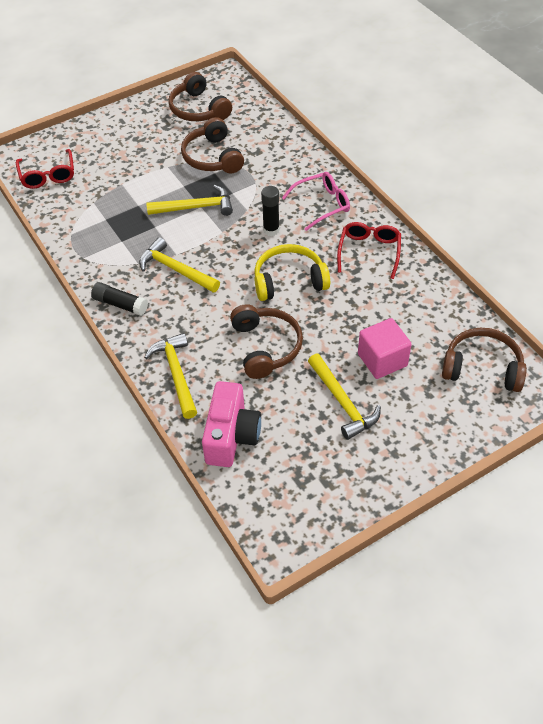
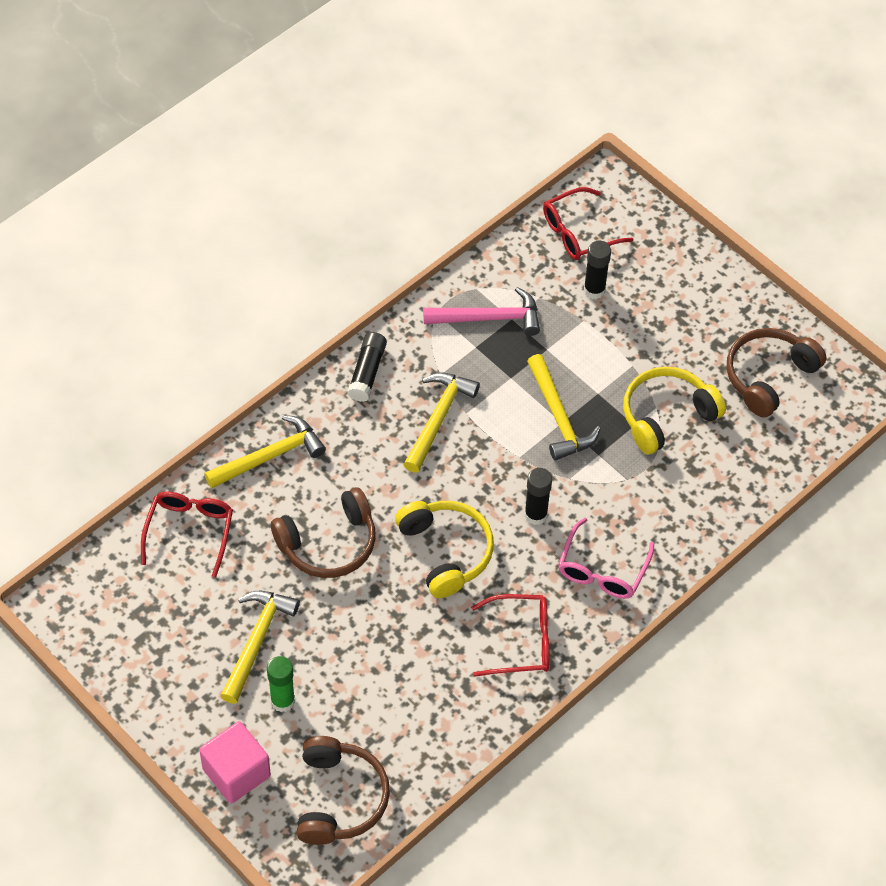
camera: 75 degrees right, 5 degrees up
(99, 175) = (594, 290): none -> black glue stick
(100, 230) = (489, 318): none -> pink hammer
(212, 157) = (666, 416): brown headphones -> yellow headphones
(231, 436) = (190, 531): pink camera -> red glasses
(322, 204) = (602, 570): pink glasses -> pink glasses turned 60 degrees clockwise
(342, 402) = (257, 641): yellow hammer -> yellow hammer turned 150 degrees clockwise
(382, 360) = (331, 678): pink cube -> pink cube (236, 772)
(397, 392) = (282, 701): none -> green glue stick

